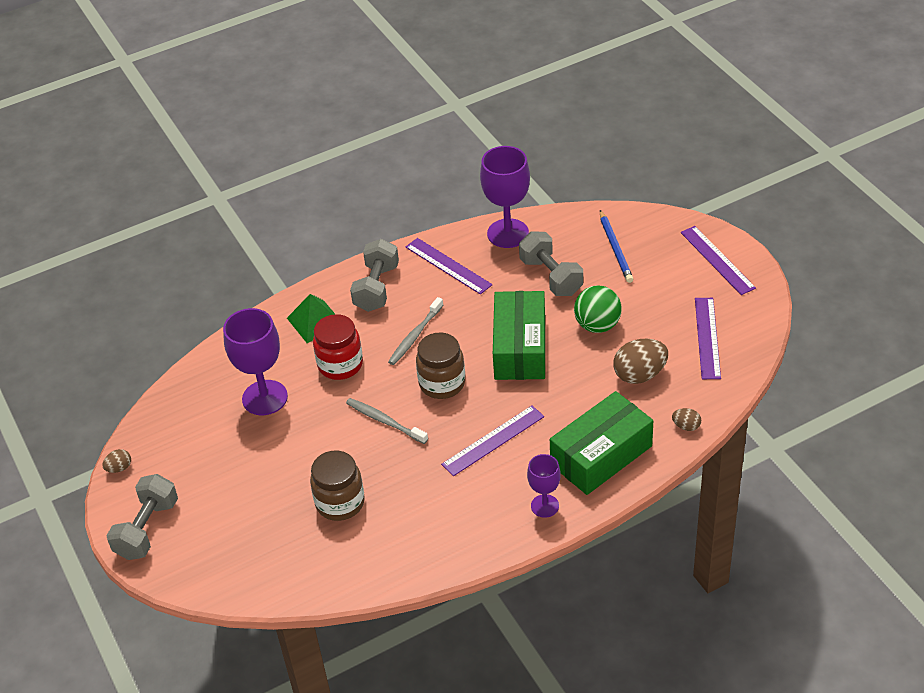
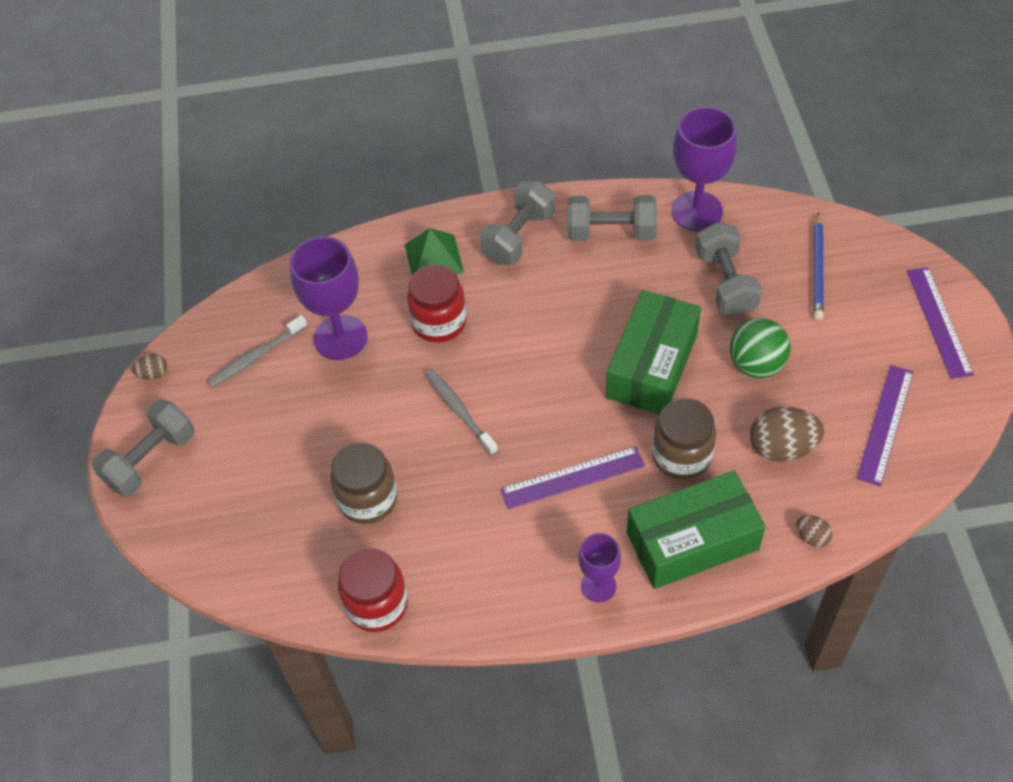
camera: 20 degrees right, 10 degrees up
(381, 571) = (377, 604): none -> red jar
(415, 336) = (537, 312): grey toothbrush -> grey toothbrush (256, 356)
(442, 383) = (543, 383): brown jar -> brown jar (681, 456)
(448, 266) = (611, 233): purple ruler -> grey dumbbell

